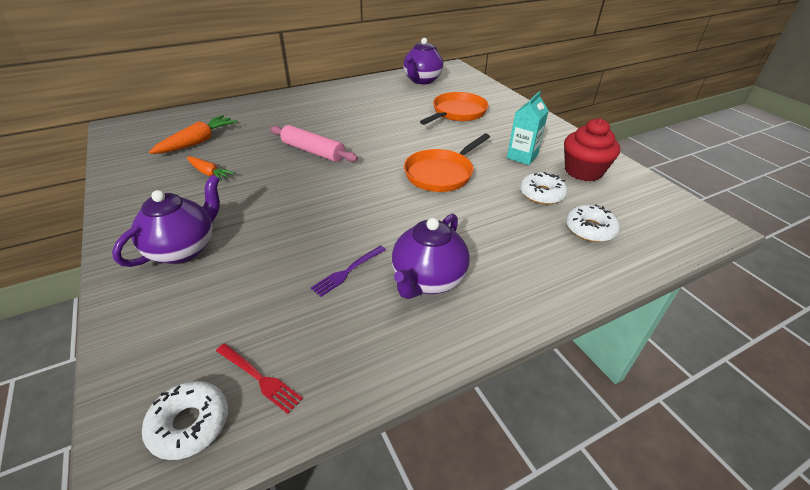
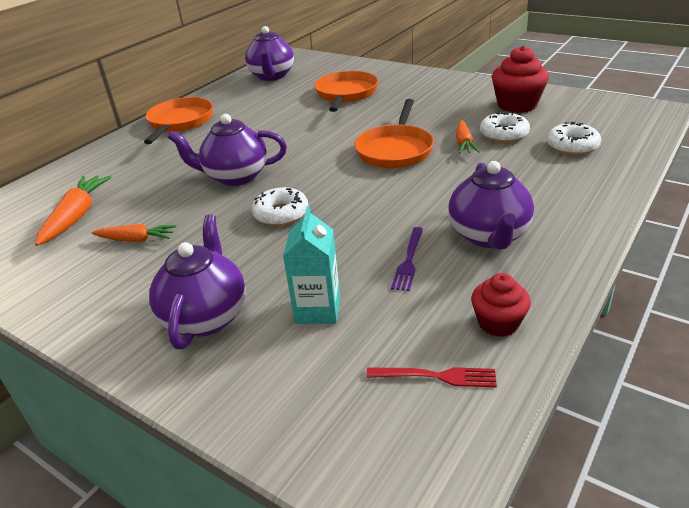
camera: 25 degrees left, 5 degrees down
(189, 424) = (418, 442): white donut -> white donut (281, 214)
(313, 151) = (235, 177): pink rolling pin -> purple teapot
(325, 96) = (180, 122): none -> orange pan
(350, 359) = (498, 323): none -> red cupcake
(500, 189) = (464, 143): none -> orange carrot
(522, 156) = (452, 111): turquoise carton -> turquoise carton (318, 309)

